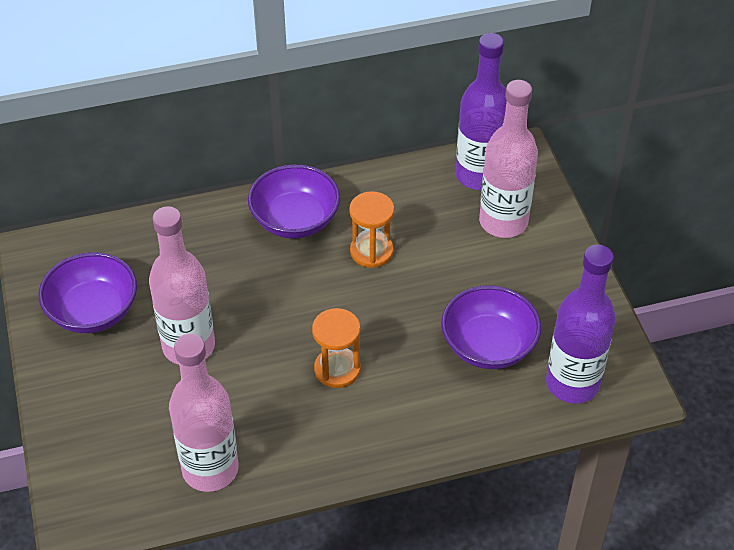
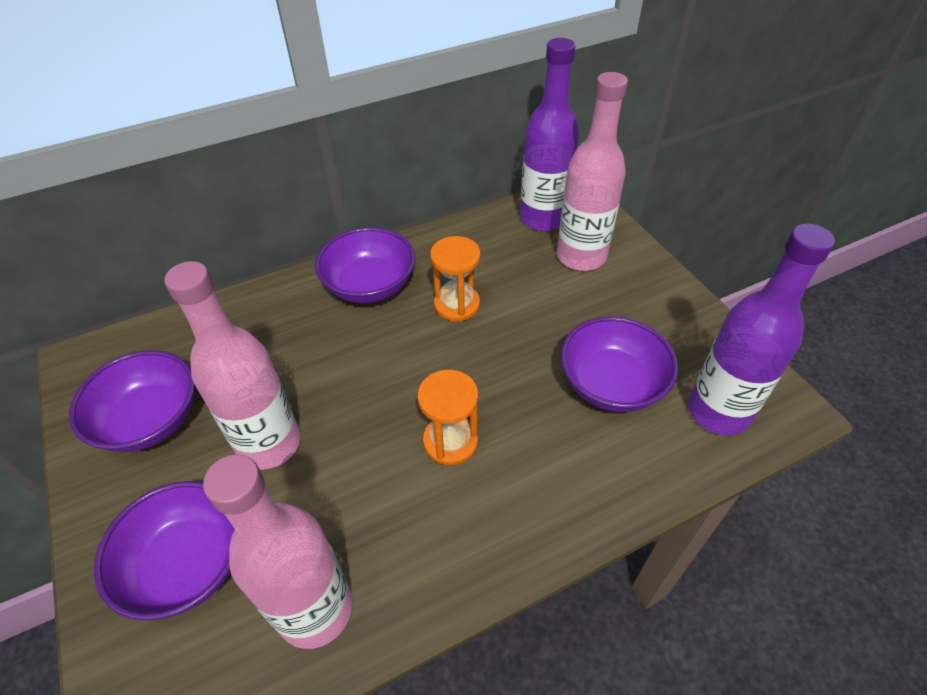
camera: 10 degrees left, 0 degrees up
(119, 424) = (187, 564): none -> purple bowl

